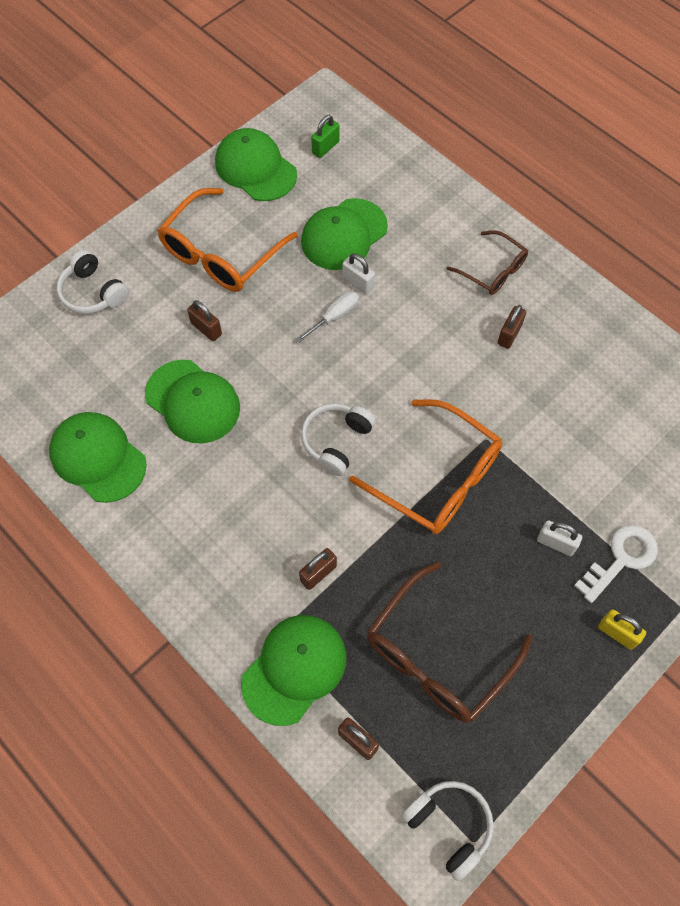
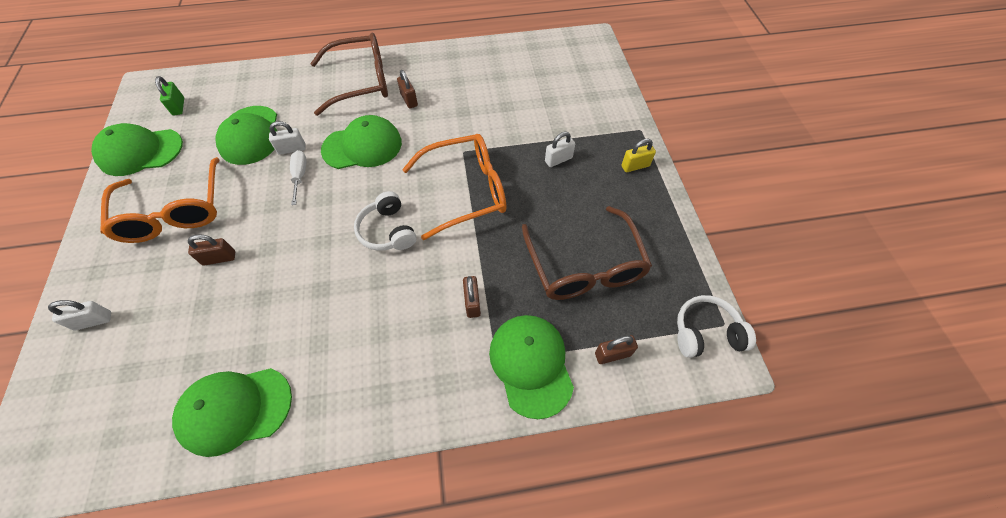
camera: 55 degrees left, 5 degrees down
(93, 292) = (93, 321): white headphones -> white padlock
(193, 401) = (265, 304): green cap -> green cap (362, 146)
(493, 270) = (361, 82): brown glasses -> brown glasses, size x1.70
(621, 559) = (592, 137): white key -> none

